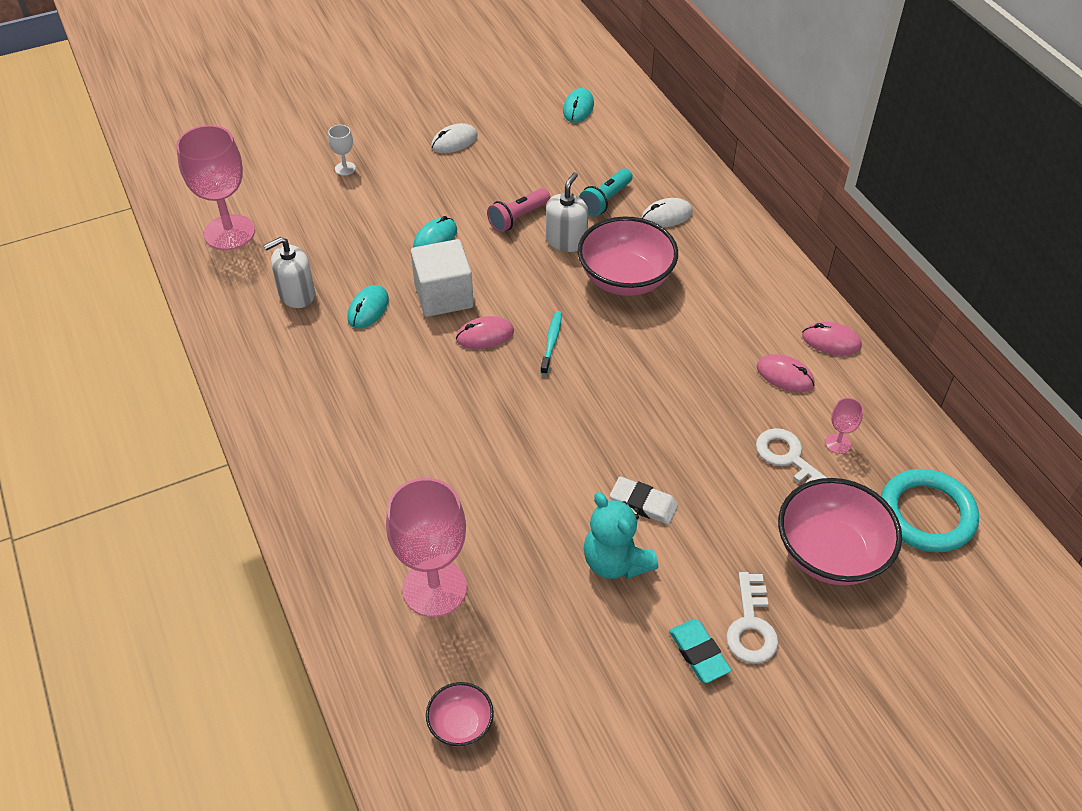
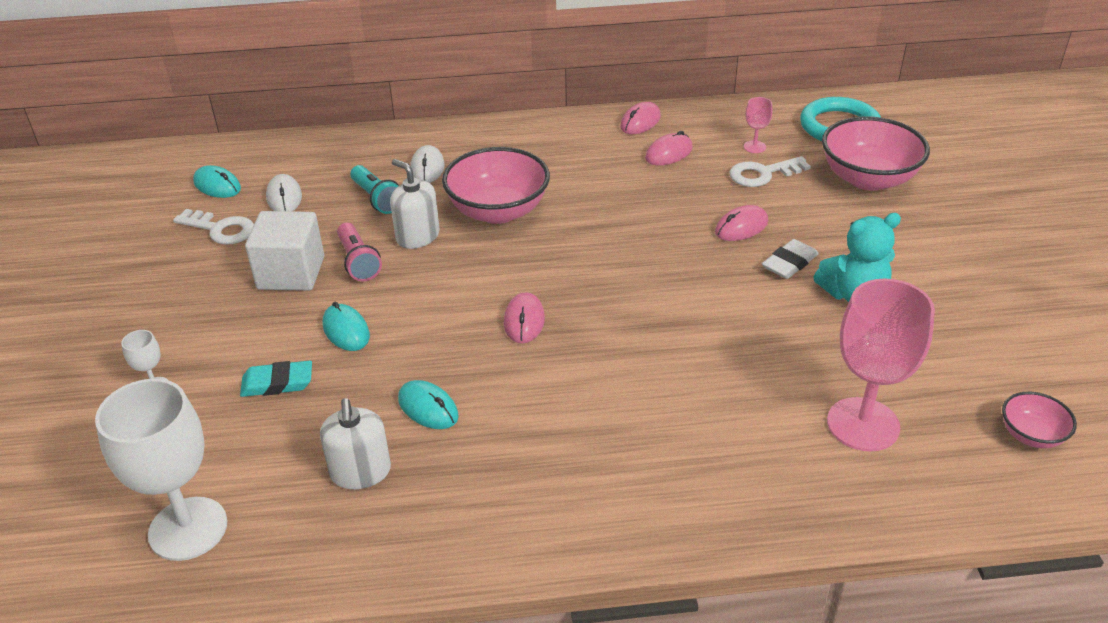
camera: 70 degrees left, 10 degrees down
(229, 232) = (188, 528): pink goblet -> white goblet
(444, 296) = (444, 341): white cube -> white cube (291, 273)
(454, 141) = (189, 284): white mouse -> white mouse (284, 197)
(551, 342) = (558, 276): turquoise toothbrush -> none
(685, 456) = (741, 227): none -> pink mouse
(699, 653) = (960, 269): turquoise eraser -> turquoise eraser (277, 383)
(751, 626) = (935, 235): white key -> white key (220, 229)

